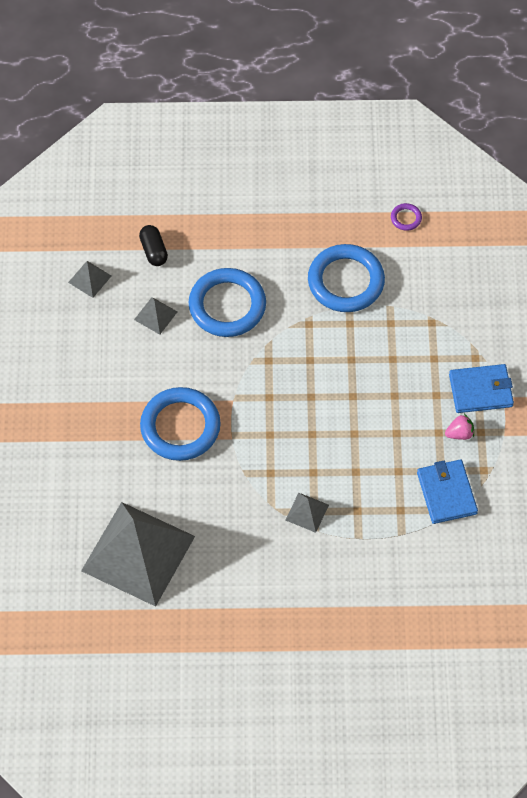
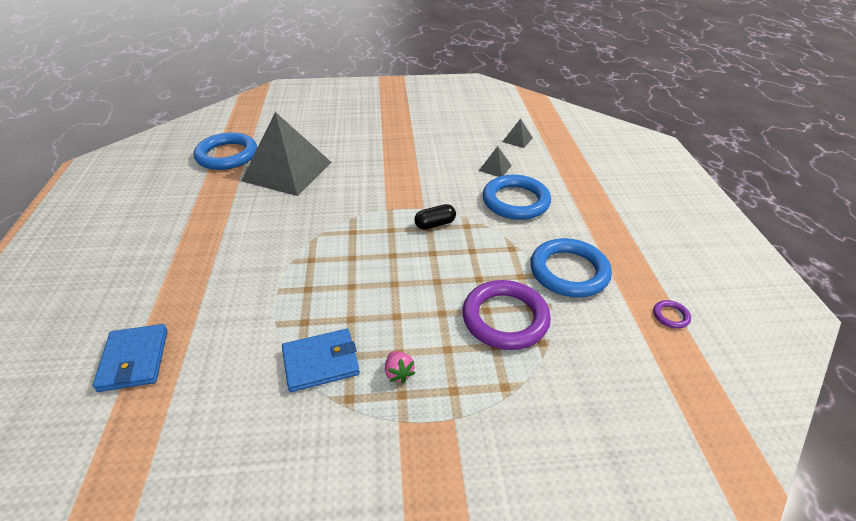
camera: 85 degrees right, 20 degrees down
(153, 251) = (553, 164): black capsule -> black capsule (435, 224)
(180, 427) = (396, 184): blue ring -> blue ring (227, 155)
(307, 512) = (310, 255): grey pyramid -> none
(403, 345) = (505, 318): none -> purple ring
(481, 390) = (460, 394): blue wallet -> blue wallet (134, 360)

